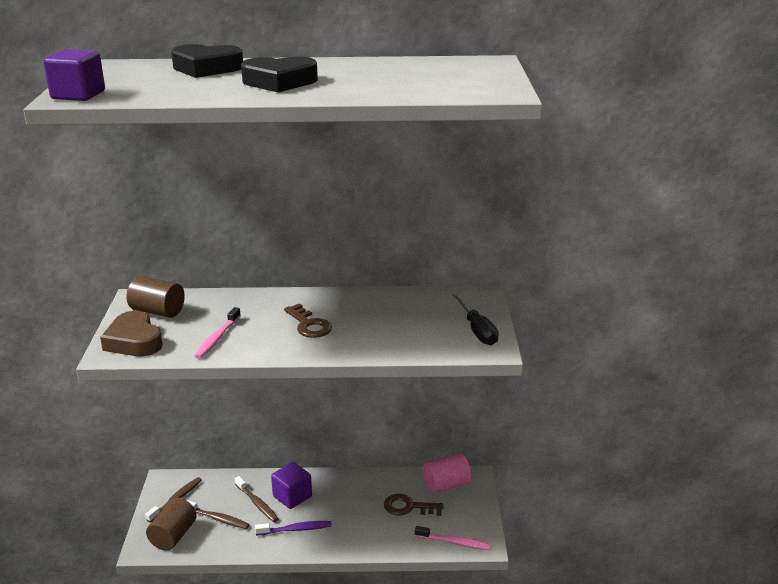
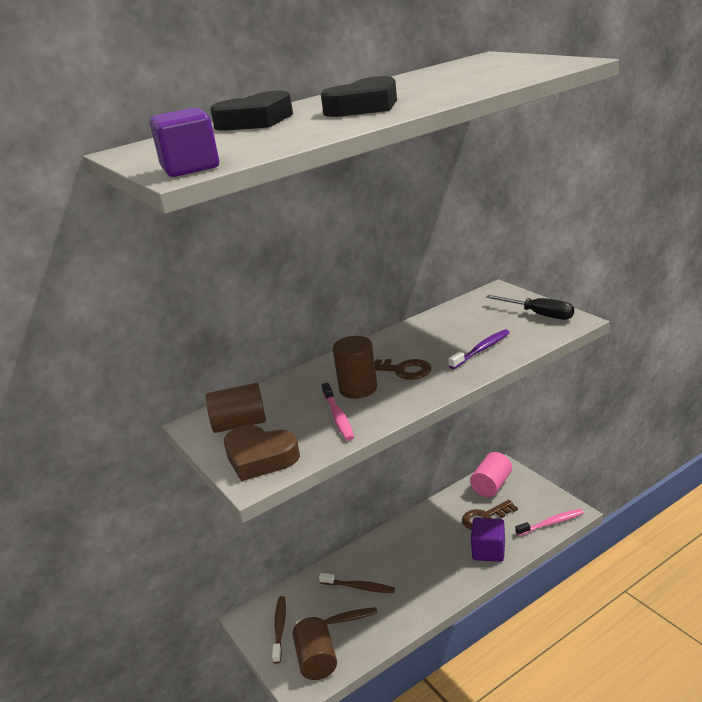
camera: 30 degrees left, 0 degrees up
(261, 324) = (358, 388): none -> brown cylinder
(292, 496) = (382, 564): purple cube -> purple cube (488, 551)
(296, 529) = (419, 588): purple toothbrush -> purple toothbrush (481, 350)

